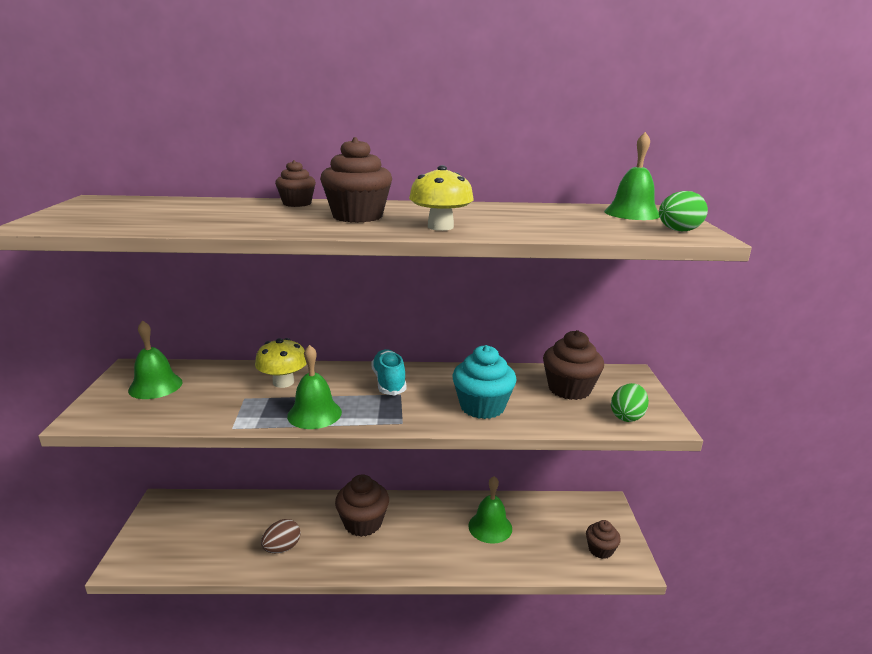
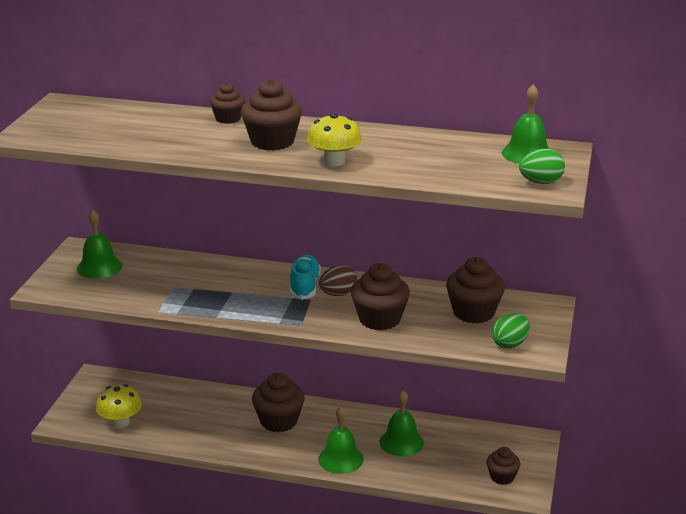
camera: 15 degrees right, 5 degrees up
(282, 548) = (199, 430): brown egg -> brown egg (338, 294)
(283, 382) = (209, 276): yellow mushroom -> yellow mushroom (120, 422)
(314, 414) = (229, 308): green bell -> green bell (340, 459)
(482, 407) = (379, 319): turquoise cupcake -> brown cupcake

